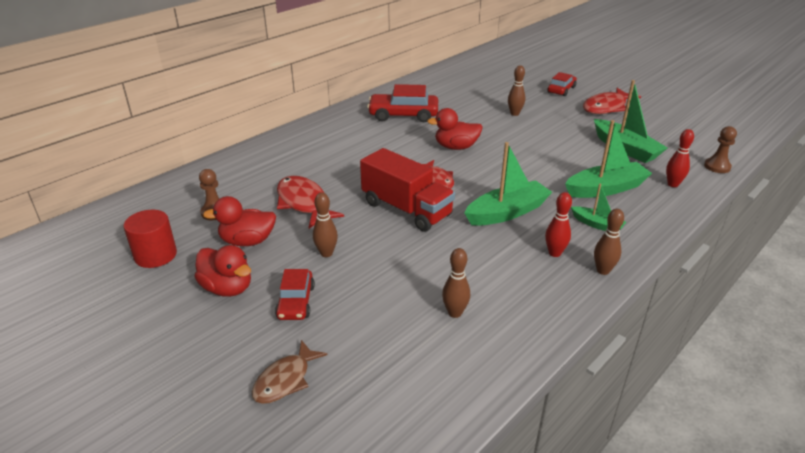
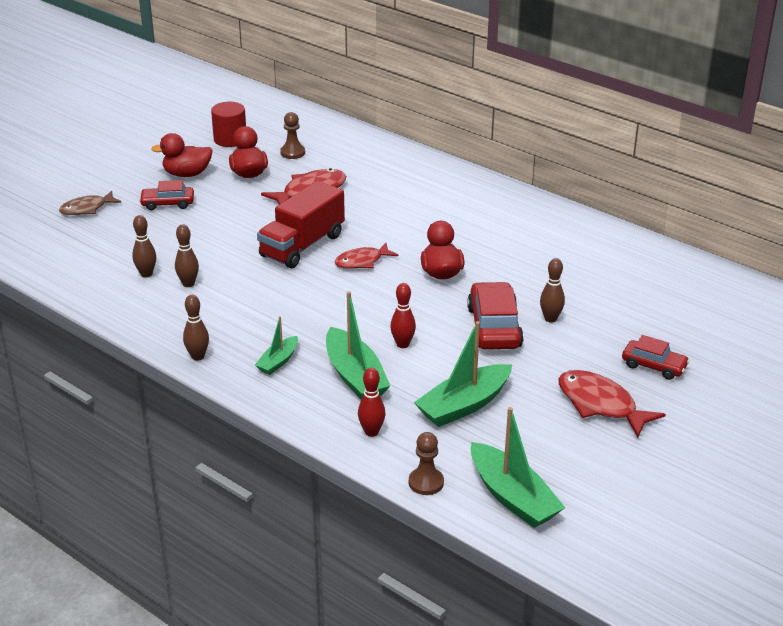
camera: 85 degrees right, 0 degrees up
(227, 288) = (187, 174): red duck -> red duck turned 45 degrees clockwise
(285, 380) = (87, 209): brown fish -> brown fish turned 60 degrees counterclockwise
(326, 253) = (230, 210): brown bowling pin -> brown bowling pin (188, 284)
(403, 115) = (520, 235): red car -> red car (494, 327)
(507, 212) = (299, 304): green boat -> green boat (512, 497)
(554, 253) = (227, 330): red bowling pin -> red bowling pin (402, 344)

